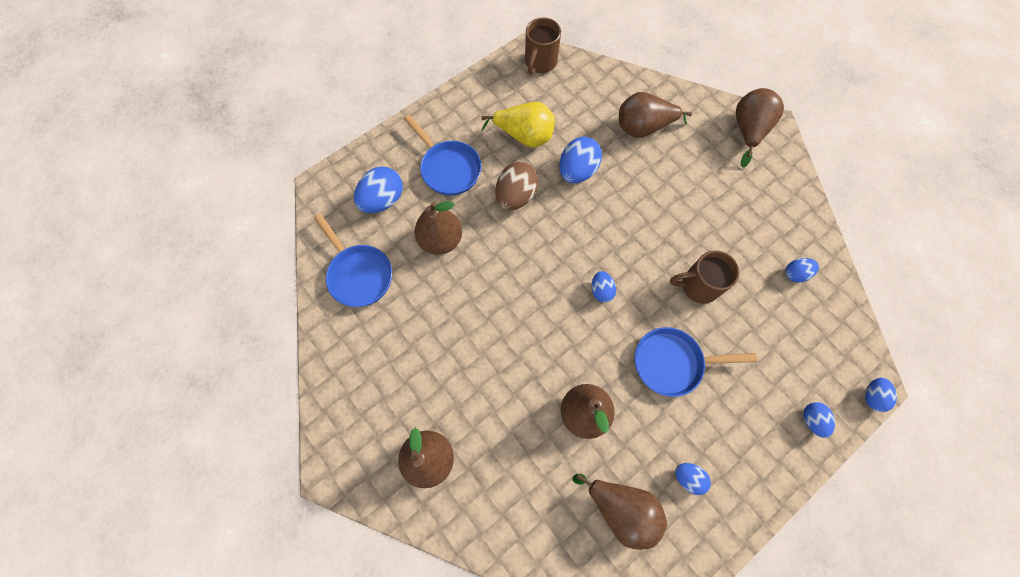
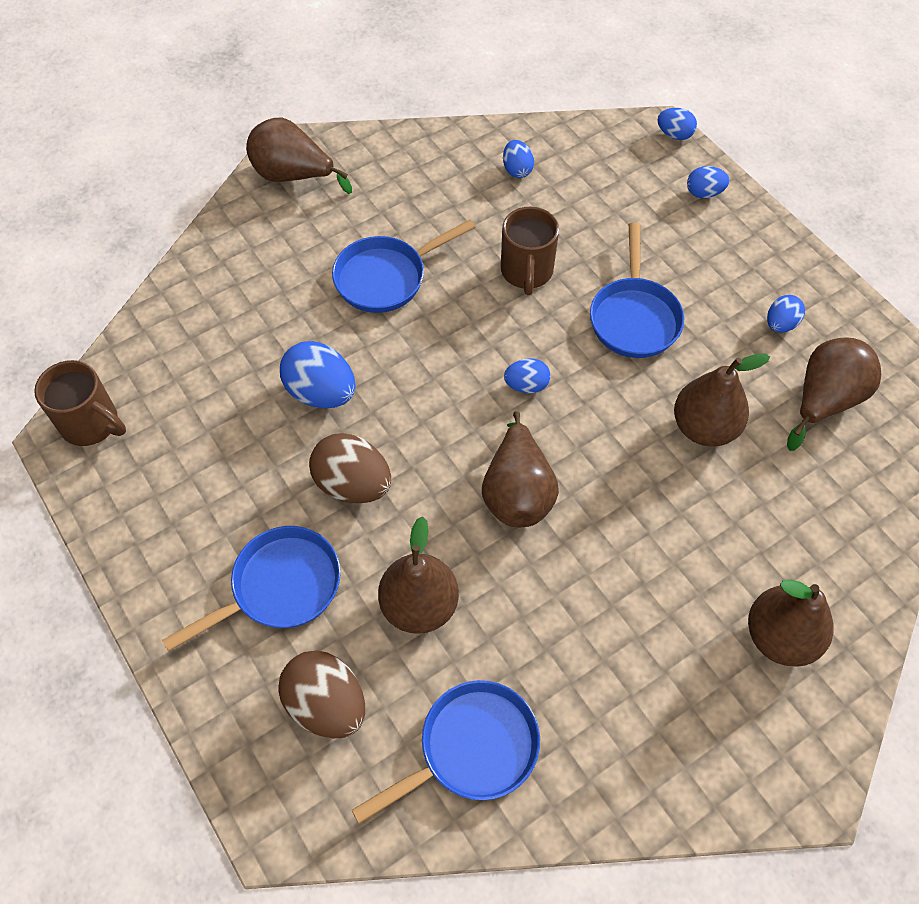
camera: 85 degrees left, 10 degrees down
(383, 200) = (327, 704): blue egg -> brown egg
(524, 136) = (239, 461): yellow pear -> none
(643, 128) = (260, 296): brown pear -> brown pear (517, 492)
(673, 197) = (386, 277): none -> blue pan

